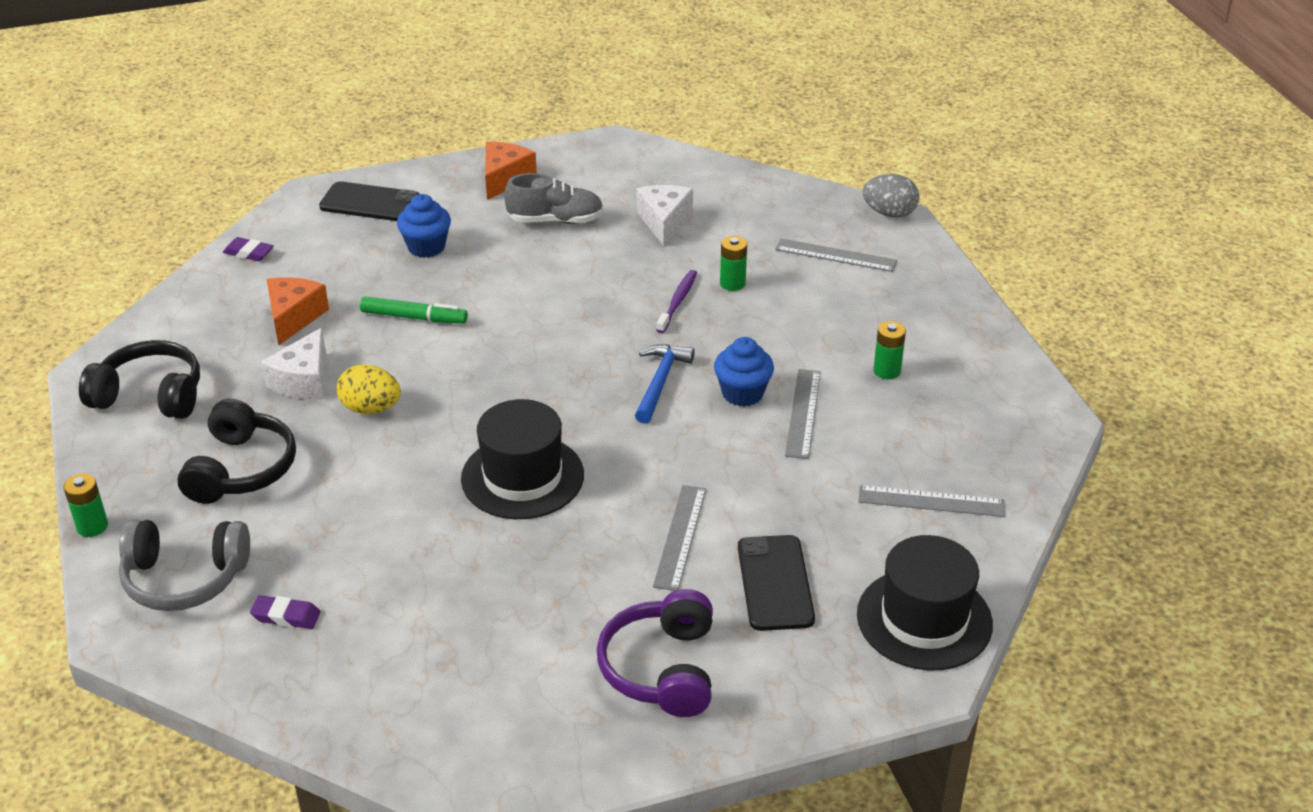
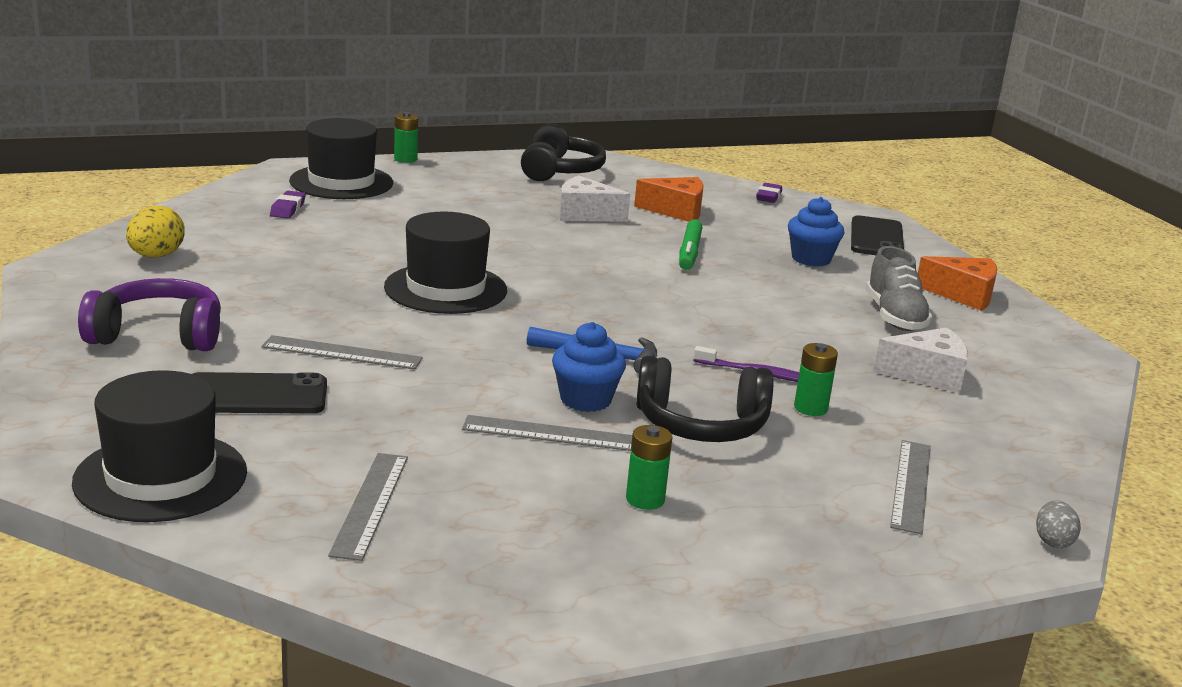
camera: 85 degrees right, 15 degrees down
(185, 578) = (341, 182): grey headphones -> black hat
(241, 469) = (466, 196): black headphones -> black headphones (701, 424)
(371, 408) = (547, 236): yellow egg -> yellow egg (156, 256)
(889, 213) = (1053, 541): grey egg -> grey egg, size x0.60

